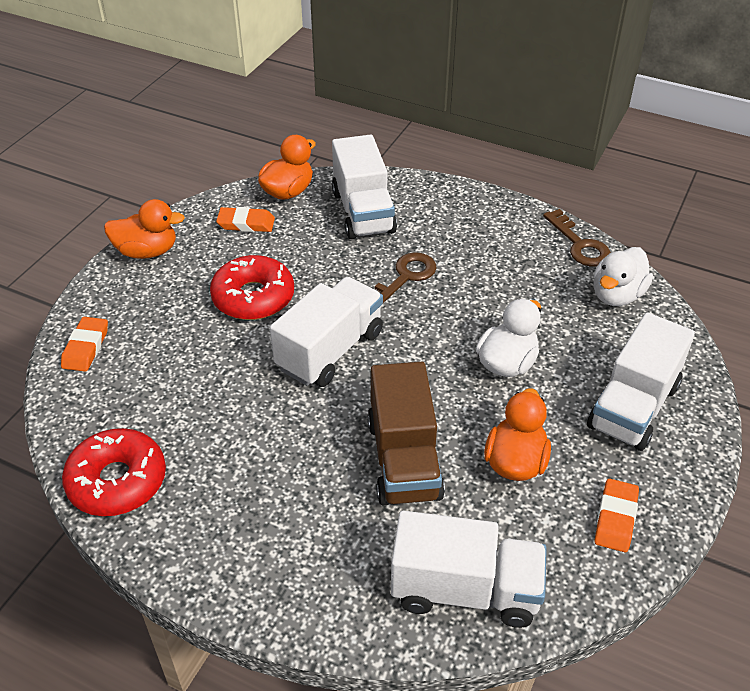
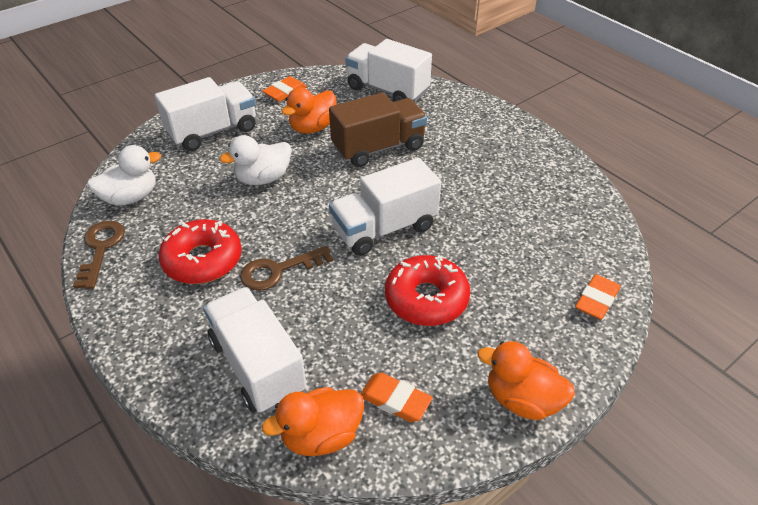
camera: 155 degrees left, 0 degrees up
(117, 481) = (574, 190): red donut -> red donut (203, 260)
(363, 212) = (257, 366): white truck -> white truck turned 45 degrees counterclockwise
(404, 459) = (378, 148): brown truck -> brown truck turned 45 degrees clockwise

